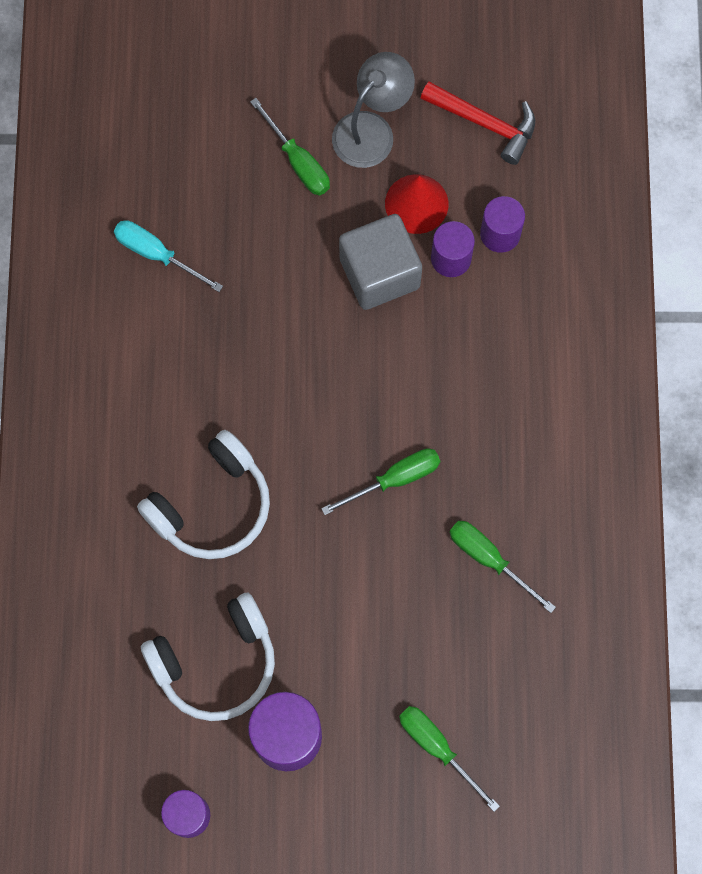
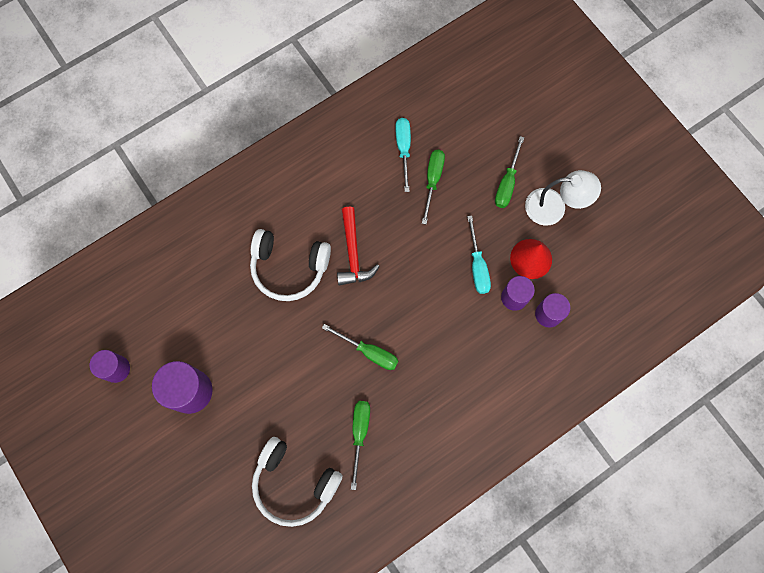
camera: 55 degrees right, 0 degrees up
(216, 662) = (206, 327): white headphones -> white headphones (294, 483)
(371, 129) = (554, 207): grey lamp -> white lamp
(379, 273) = (477, 266): grey cube -> turquoise screwdriver
(437, 748) = (235, 477): green screwdriver -> green screwdriver (432, 181)
(485, 124) = (604, 264): red hammer -> red hammer (353, 253)

